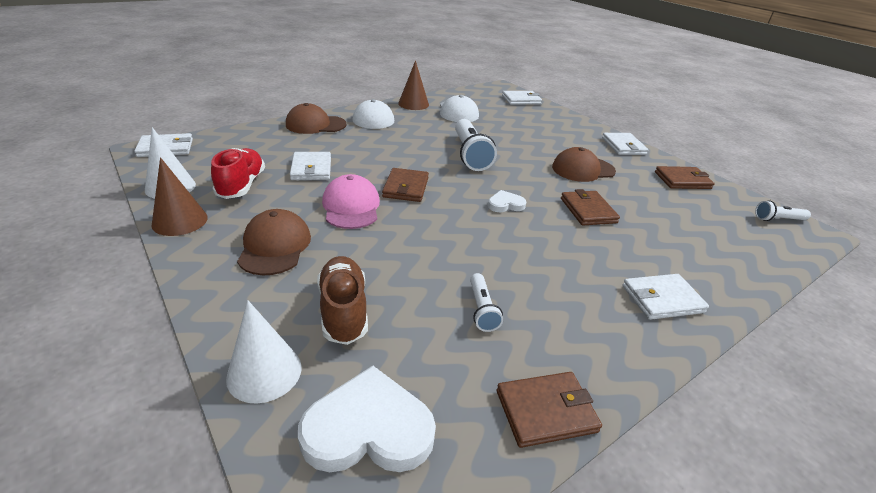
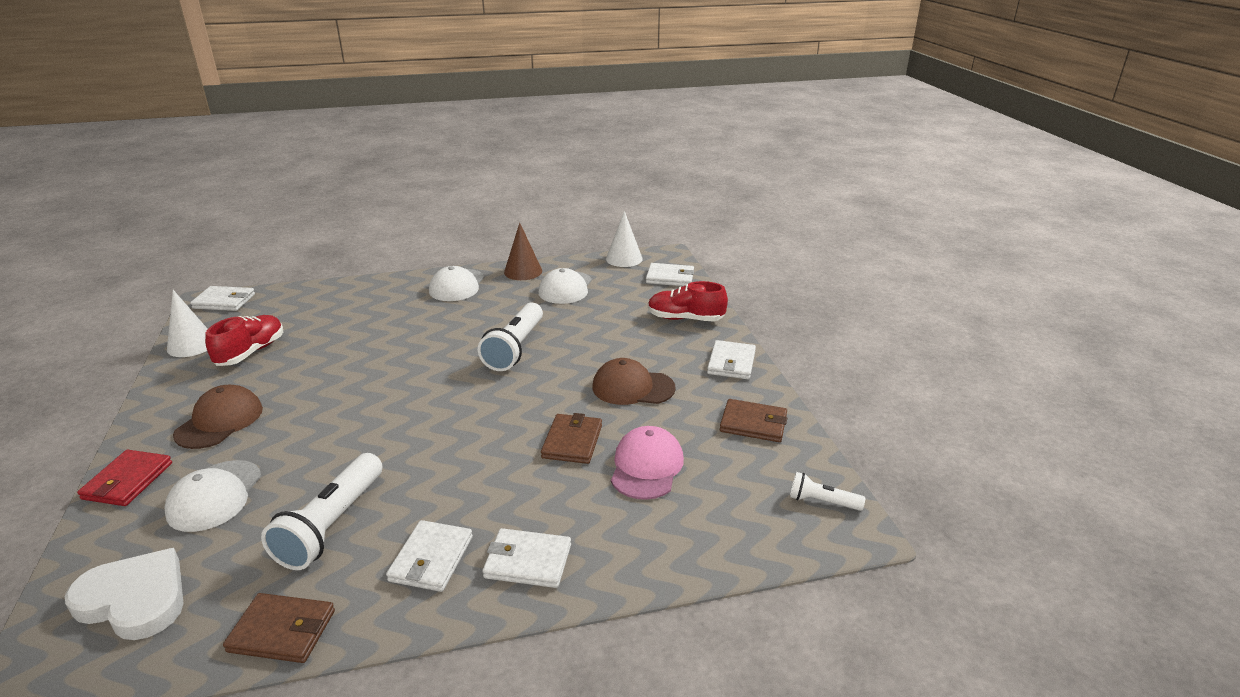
camera: 25 degrees right, 5 degrees down
(180, 221) = (169, 381): brown cone -> none
(232, 318) = (127, 481): none -> red wallet
(264, 372) = (108, 532): white cone -> white cone (624, 259)
(311, 169) = (330, 343): white wallet -> white wallet (431, 559)
(315, 125) = (386, 289): brown cap -> none
(343, 311) = (215, 496): brown shoe -> white cap
(351, 207) = (325, 392): pink cap -> pink cap (646, 467)
(406, 187) = (400, 379): brown wallet -> none
(482, 309) = (332, 524): white flashlight -> white flashlight, size x1.94
(505, 204) = (484, 417): white heart -> none
(562, 123) = (685, 319): none -> red shoe

